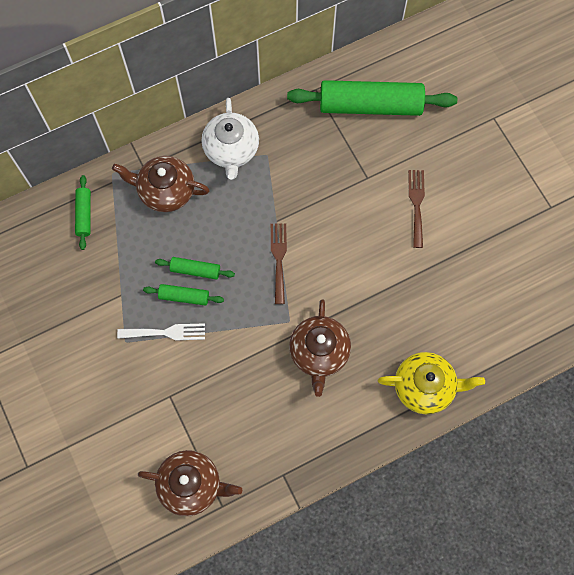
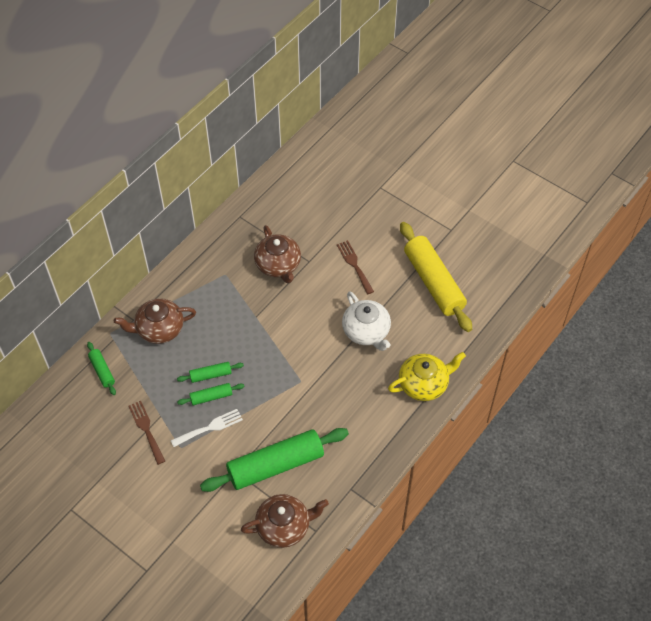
camera: 25 degrees left, 15 degrees down
(231, 150) = (196, 281): white teapot -> white teapot (366, 331)
(279, 259) = (271, 341): brown fork -> brown fork (146, 429)
(319, 353) = (334, 393): brown teapot -> brown teapot (278, 265)
(370, 105) = (286, 212): green rolling pin -> green rolling pin (275, 465)
(497, 265) = (433, 282): none -> yellow rolling pin

